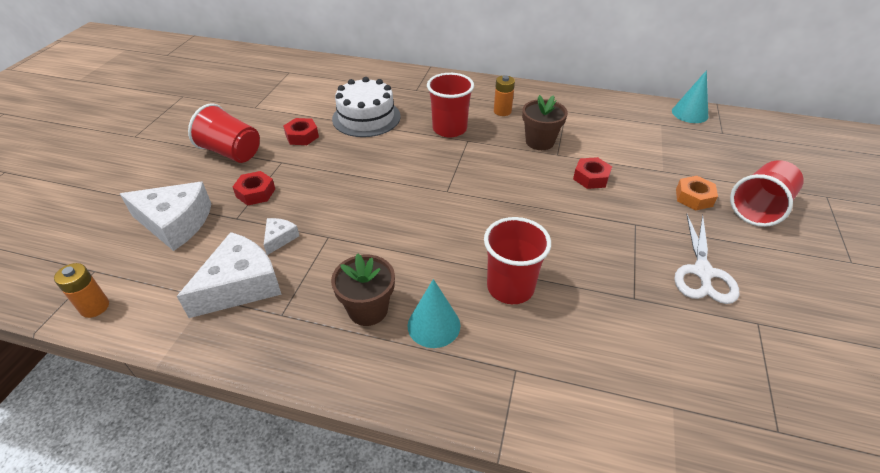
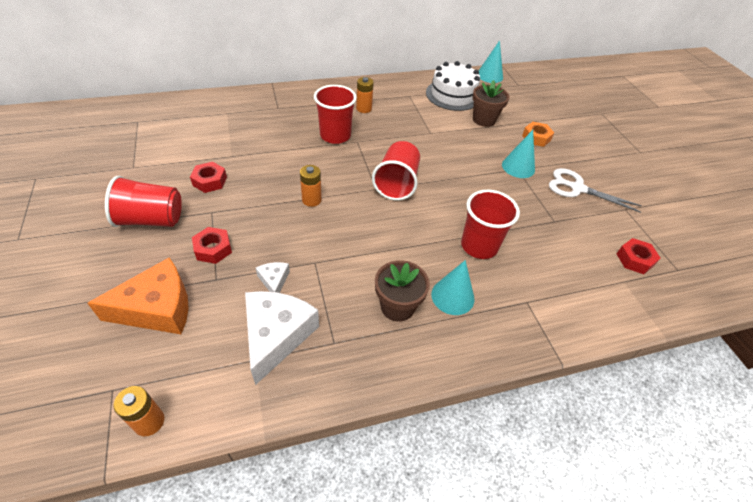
camera: 35 degrees left, 5 degrees up
(175, 223) = (157, 308): white cheese -> orange cheese
(366, 117) = (255, 146): white cake -> white cake (453, 95)
(374, 180) = (311, 200): none -> orange battery
(540, 142) = (411, 126): brown flower pot -> brown flower pot (484, 120)
(591, 177) = (466, 144): red nut -> red nut (634, 259)
(638, 222) = (518, 167): none -> turquoise cone
(702, 272) = (577, 188): white scissors -> white scissors turned 135 degrees clockwise
(759, 208) = (575, 133): red cup -> red cup (397, 183)

